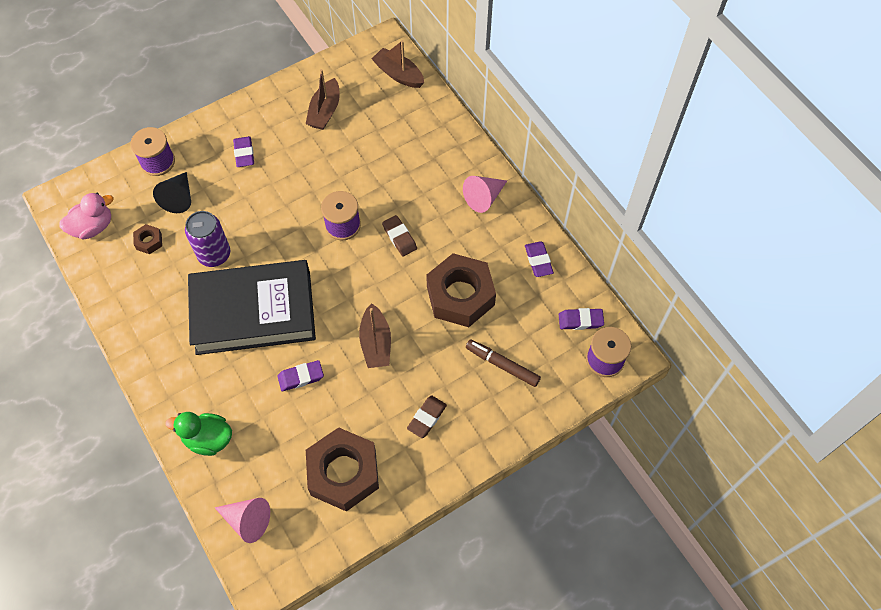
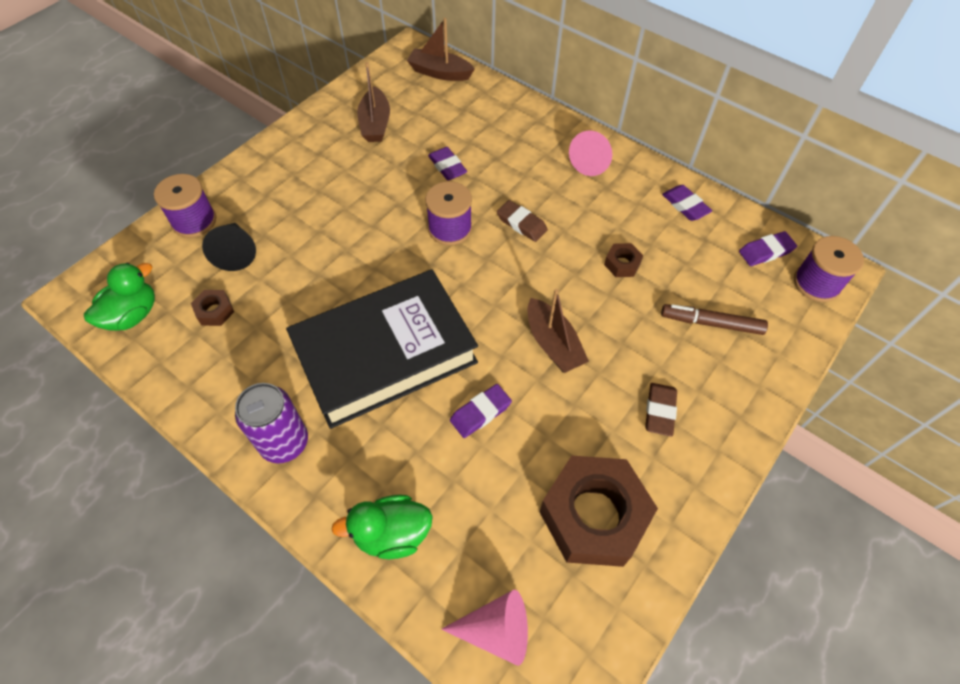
camera: 20 degrees left, 5 degrees down
(93, 227) = (132, 315): pink duck -> green duck
(214, 254) = (306, 302): purple can -> purple can (284, 442)
(244, 153) = (299, 186): purple eraser -> purple eraser (447, 166)
(460, 295) = (622, 264): brown nut -> brown nut, size x0.42

